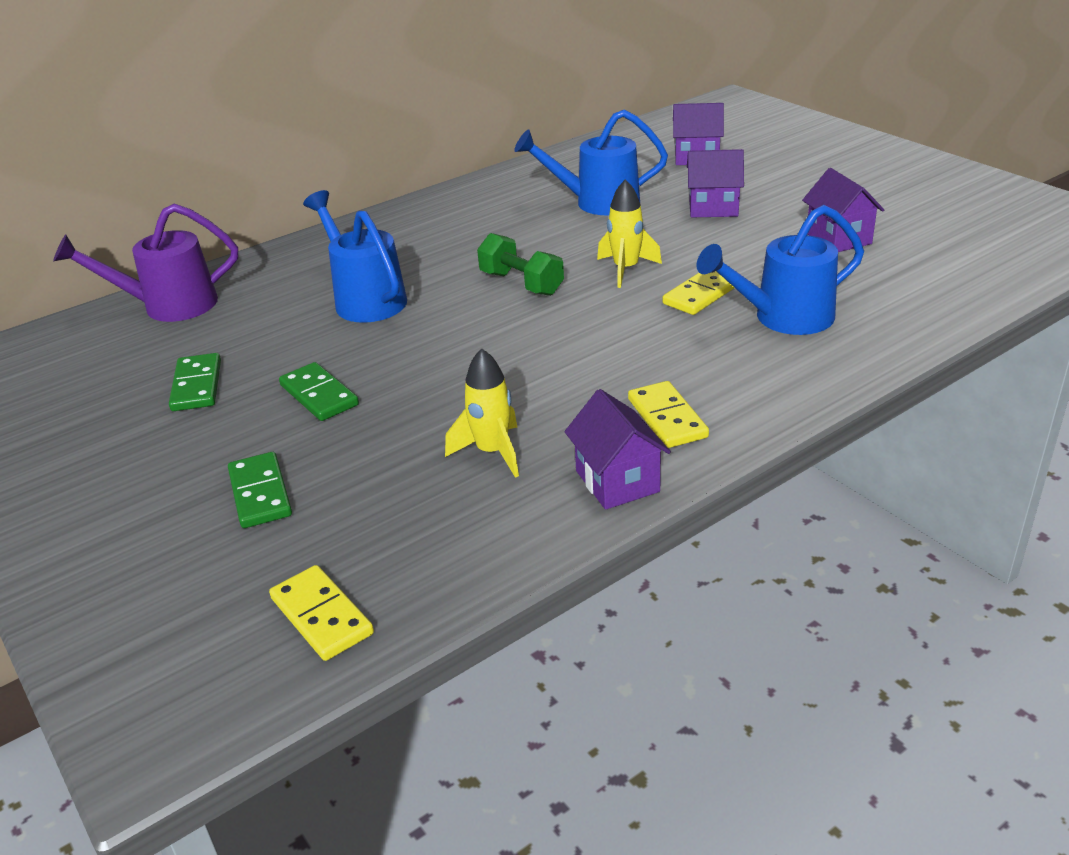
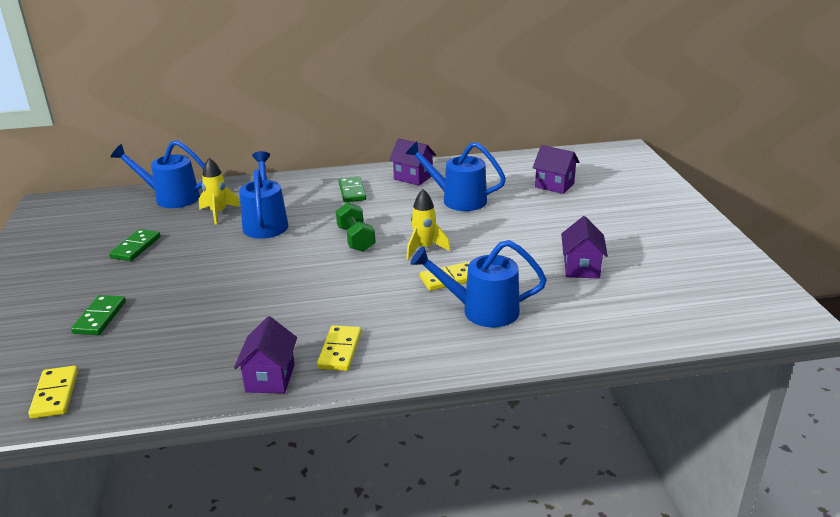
camera: 25 degrees right, 5 degrees down
(169, 306) = (171, 198): purple watering can -> blue watering can
(319, 395) = (183, 272): green domino -> green domino (352, 191)
(492, 452) = (228, 336): yellow rocket -> yellow rocket (218, 213)
(713, 208) = (524, 223): purple house -> purple house (413, 177)

